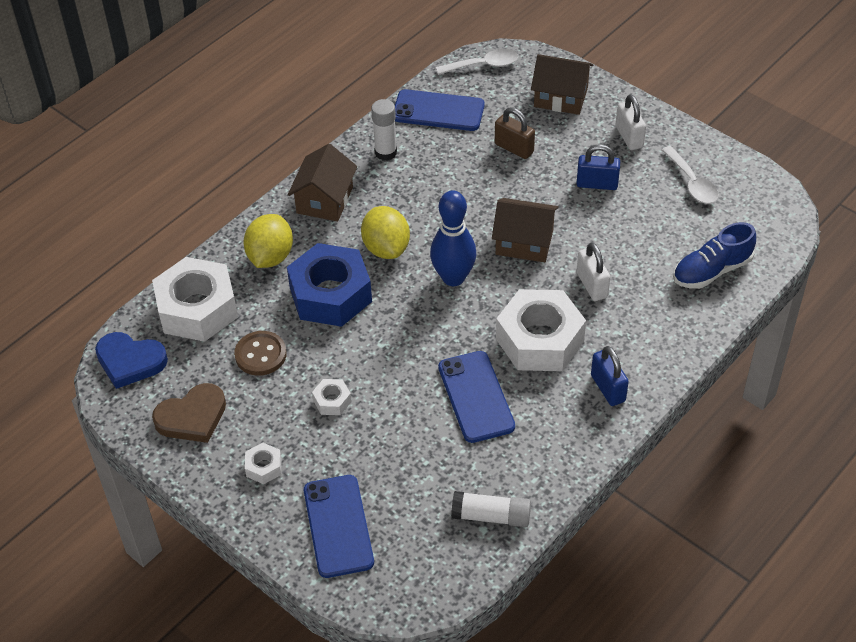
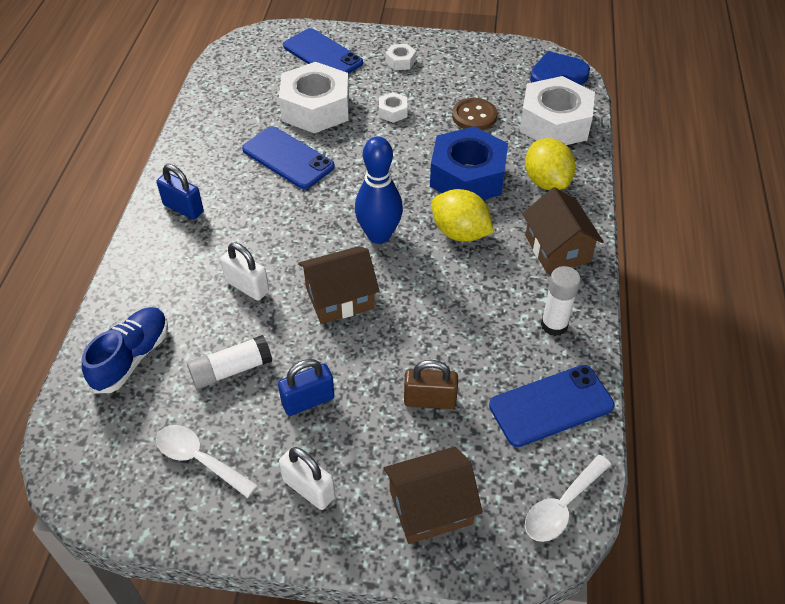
camera: 145 degrees right, 0 degrees up
(192, 417) = (477, 66): brown heart -> none
(491, 516) = (223, 97): white glue stick -> white glue stick (231, 370)
(539, 340) = (265, 219): white nut -> white nut (316, 108)

